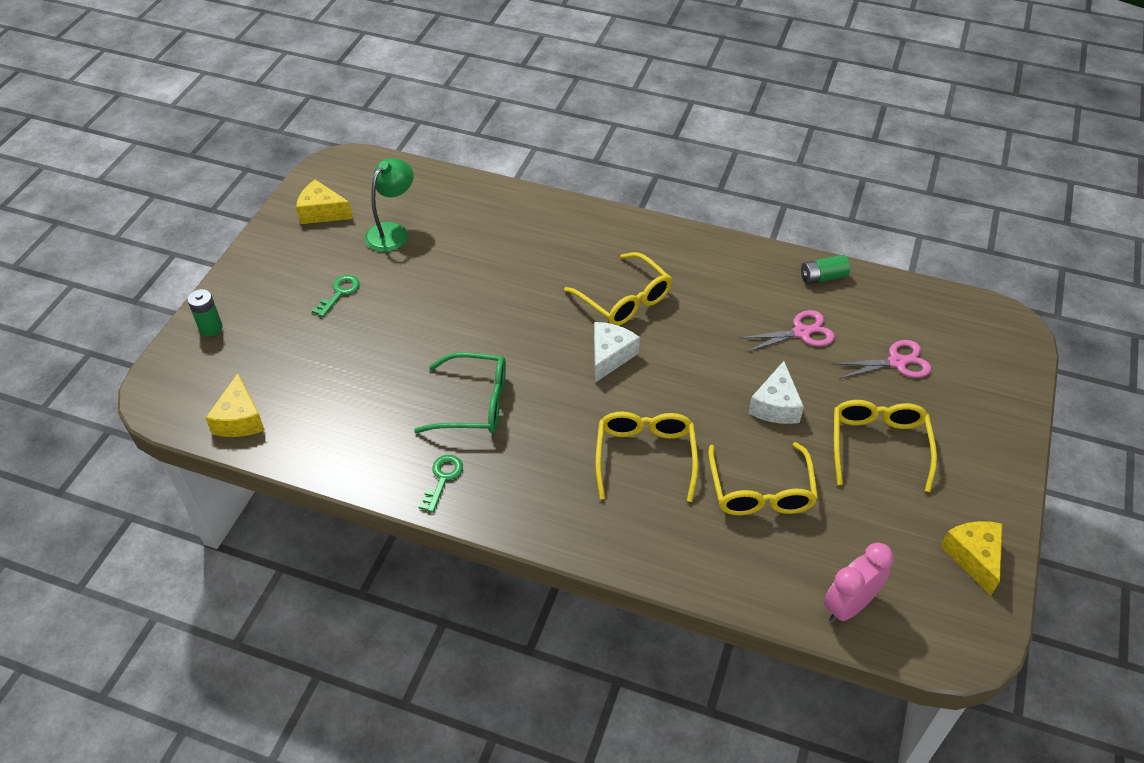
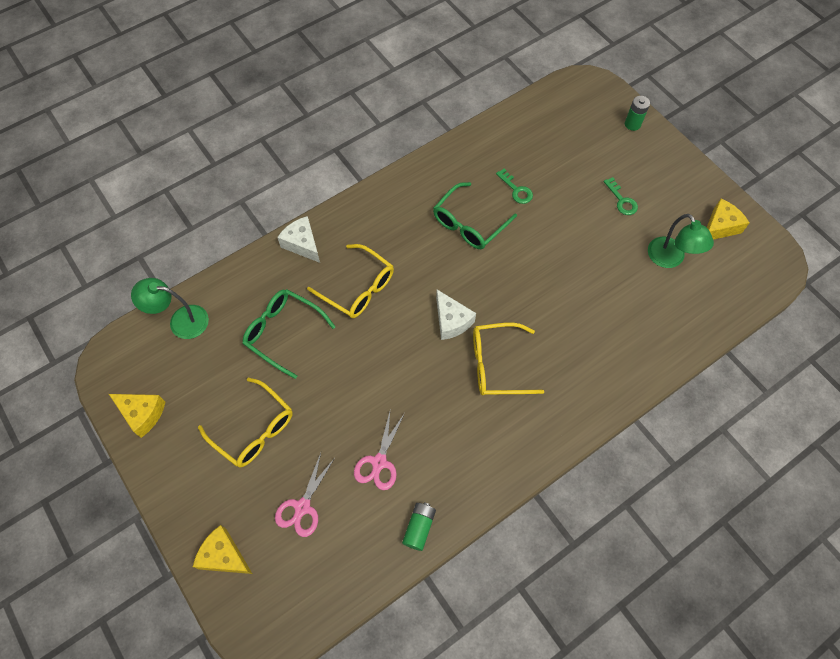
camera: 125 degrees right, 15 degrees up
(239, 419) = (542, 111): yellow cheese -> yellow cheese (224, 556)
(442, 479) = (425, 181): green key -> green key (516, 190)
(760, 491) = (283, 332): yellow glasses -> green glasses
(775, 405) = (334, 391): white cheese -> white cheese (302, 244)
(849, 606) = (181, 321): pink clock -> green lamp

